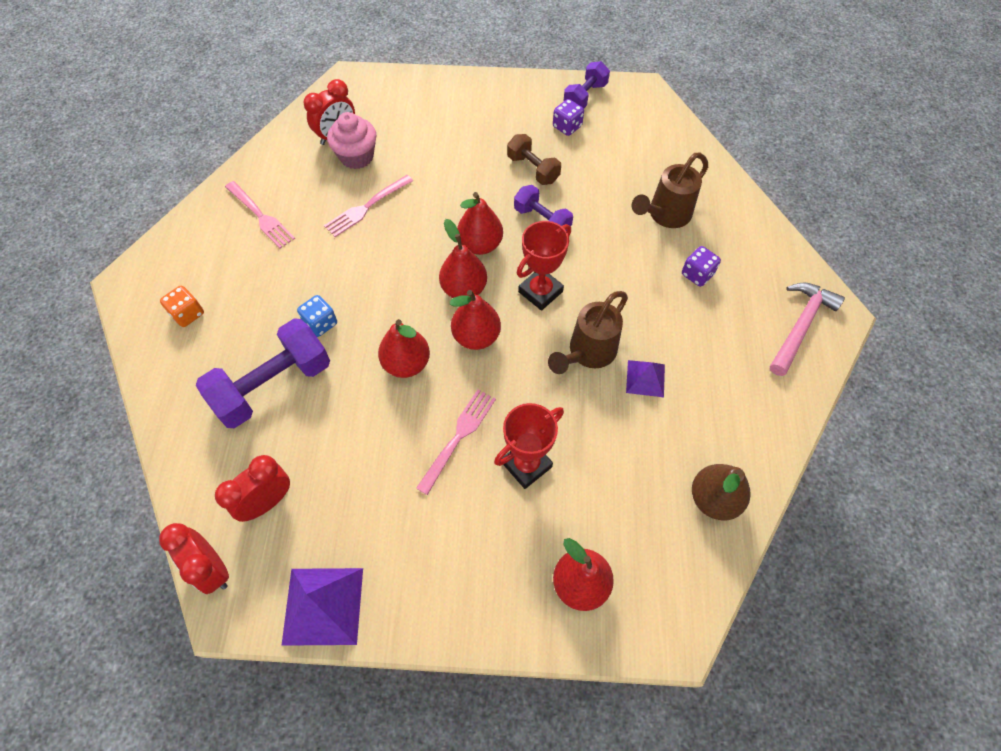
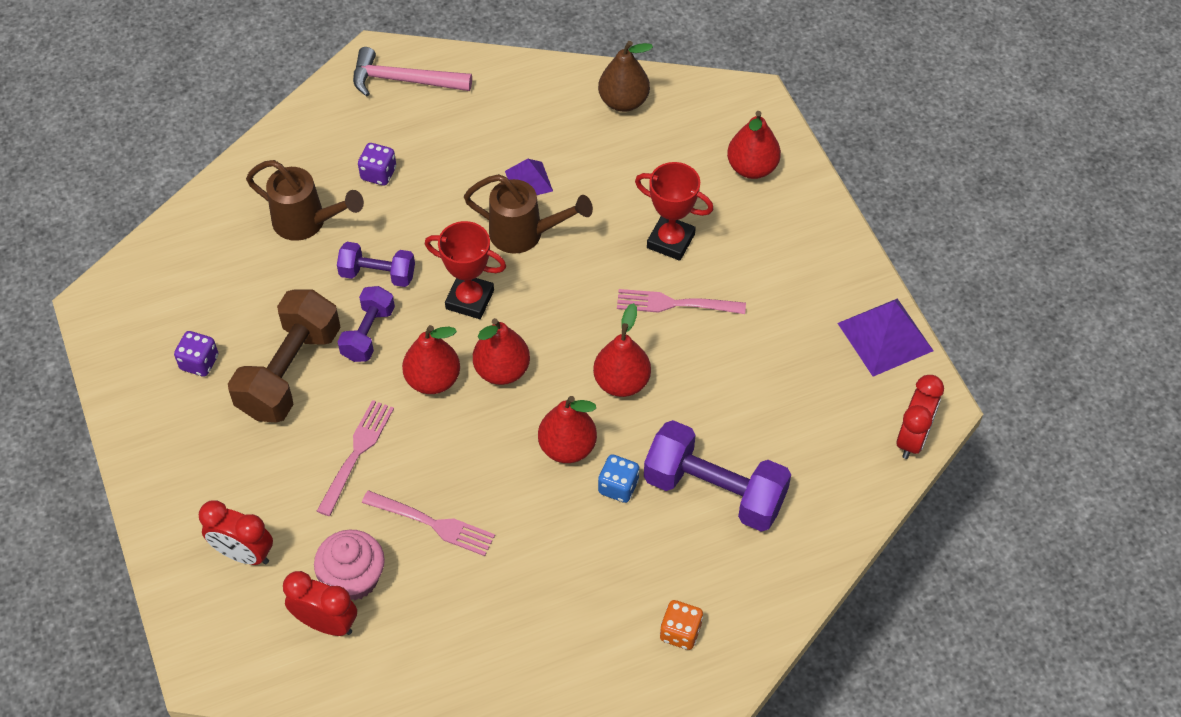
camera: 115 degrees left, 5 degrees down
(261, 216) = (504, 638): pink fork -> pink fork (357, 453)
(267, 501) = (829, 428): red clock -> red clock (244, 554)
(476, 337) = (556, 334): red pear -> red pear (567, 447)
(533, 169) = (290, 372): brown dumbbell -> brown dumbbell, size x1.74
(585, 96) = (133, 362): purple dumbbell -> purple dumbbell (377, 274)

